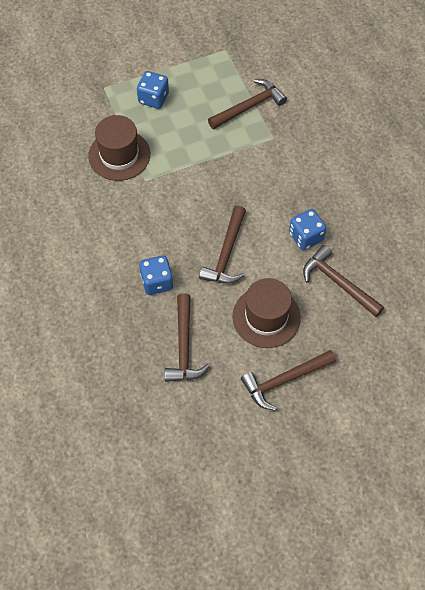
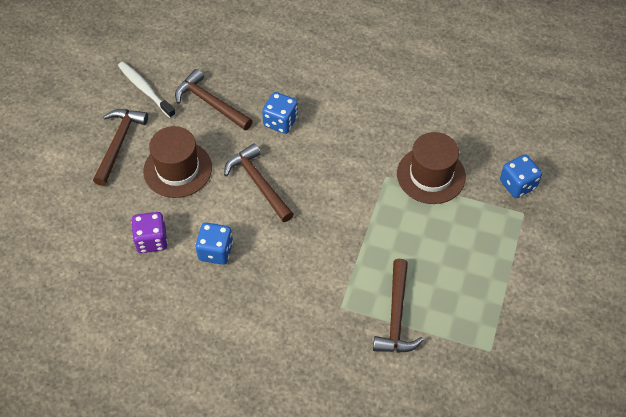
camera: 130 degrees right, 5 degrees down
(153, 98) = (476, 243): blue dice -> blue dice (517, 185)
(215, 409) = (145, 89): none -> white toothbrush
(338, 283) = (151, 240): brown hammer -> purple dice

